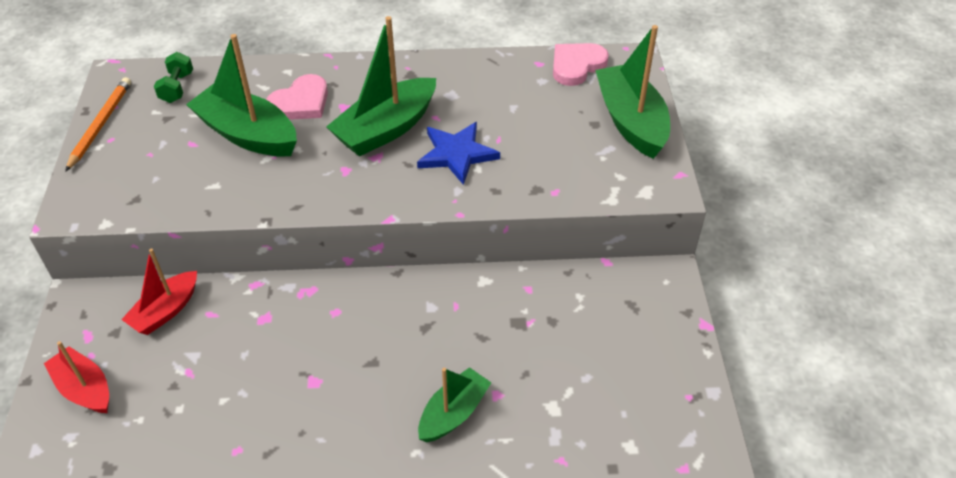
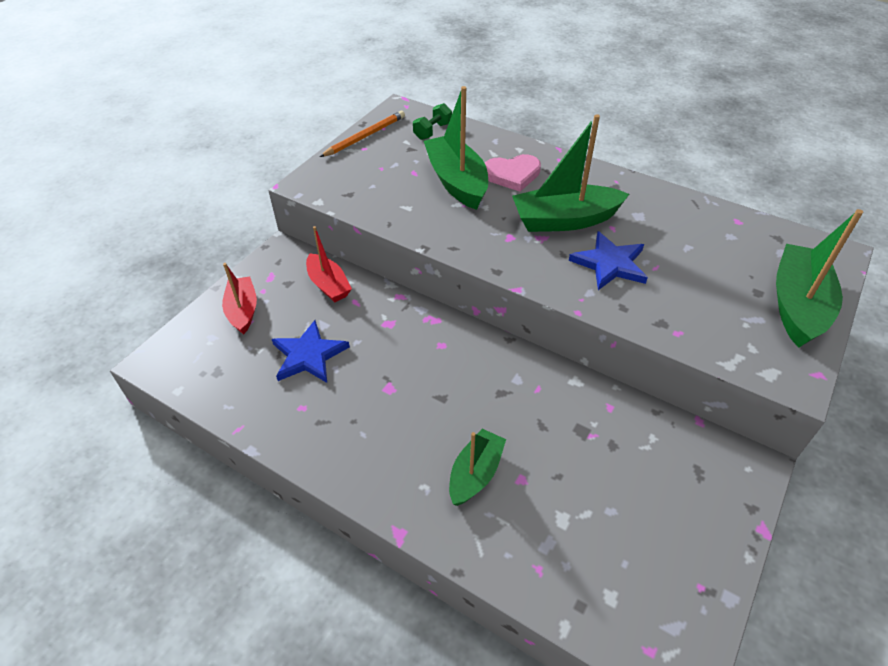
camera: 35 degrees right, 0 degrees up
(165, 311) = (328, 285): red boat -> red boat turned 105 degrees counterclockwise
(202, 395) = (309, 355): none -> blue star
(453, 413) = (475, 473): green boat -> green boat turned 45 degrees counterclockwise
(576, 66) = (774, 237): pink heart -> none

